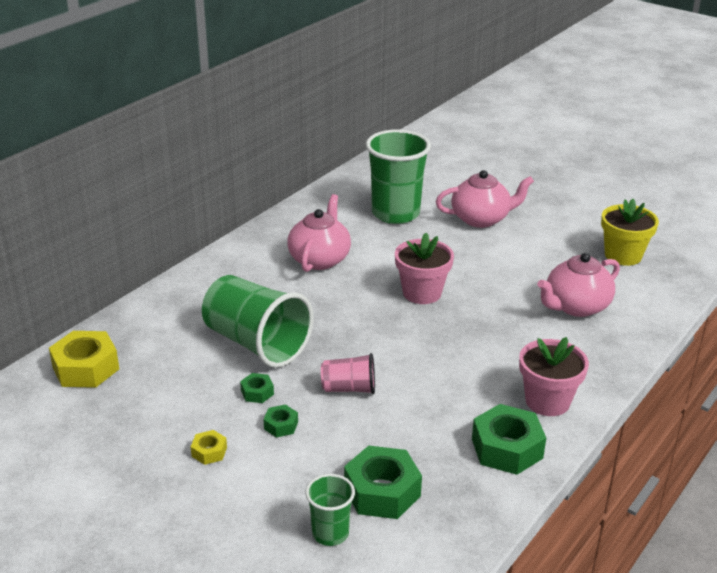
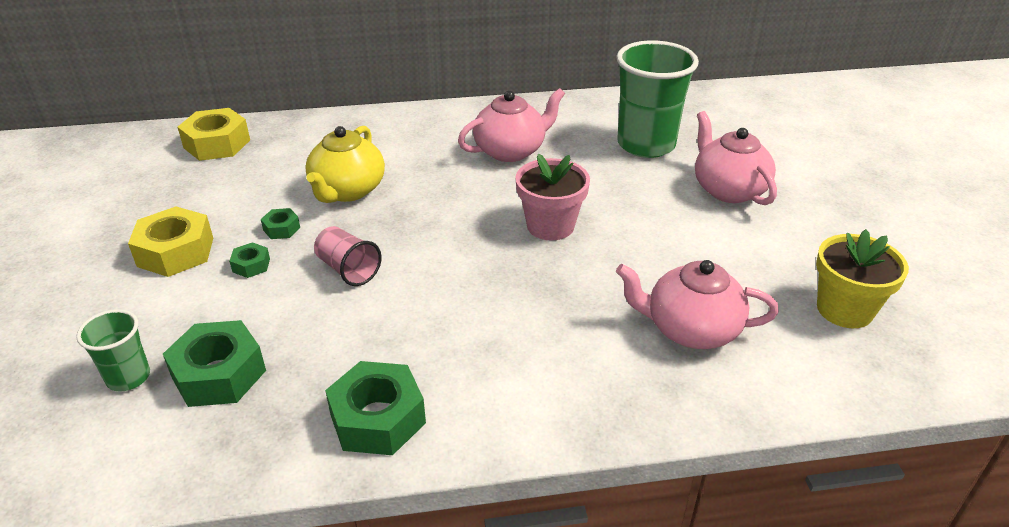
camera: 45 degrees right, 5 degrees up
(209, 452) = (176, 252): yellow nut -> yellow nut, size x2.04
(256, 343) = (347, 191): green cup -> yellow teapot
(481, 219) = (728, 189): pink teapot -> pink teapot turned 150 degrees counterclockwise
(547, 401) = (494, 403): pink flower pot -> none

